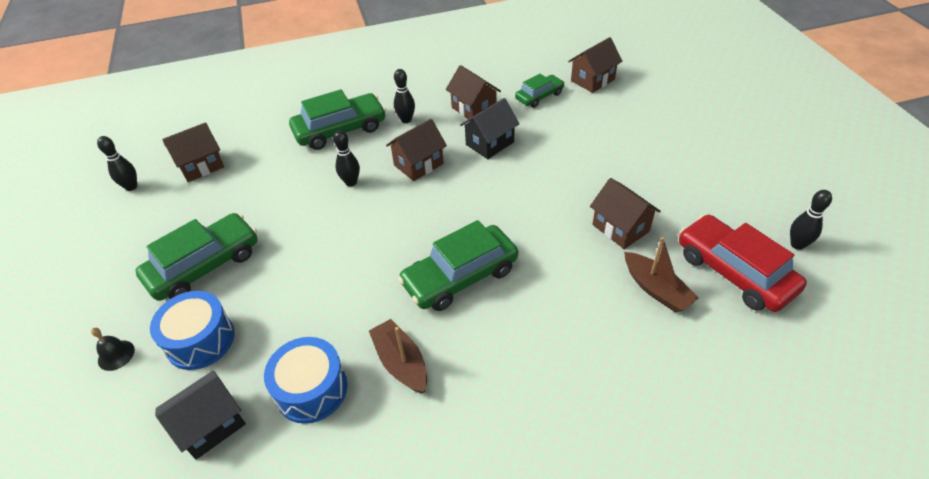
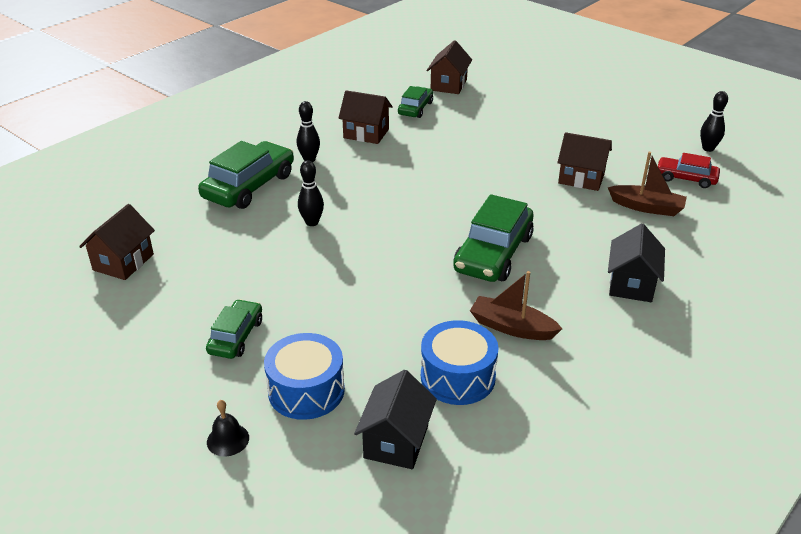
camera: 35 degrees left, 10 degrees down
(131, 187) = (56, 307): black bowling pin -> none
(204, 266) = (236, 336): green car -> green car, size x0.58
(418, 164) = (362, 189): brown house -> none
(490, 143) = (410, 154): black house -> black house (631, 284)
(734, 272) = (686, 178): red car -> red car, size x0.58

